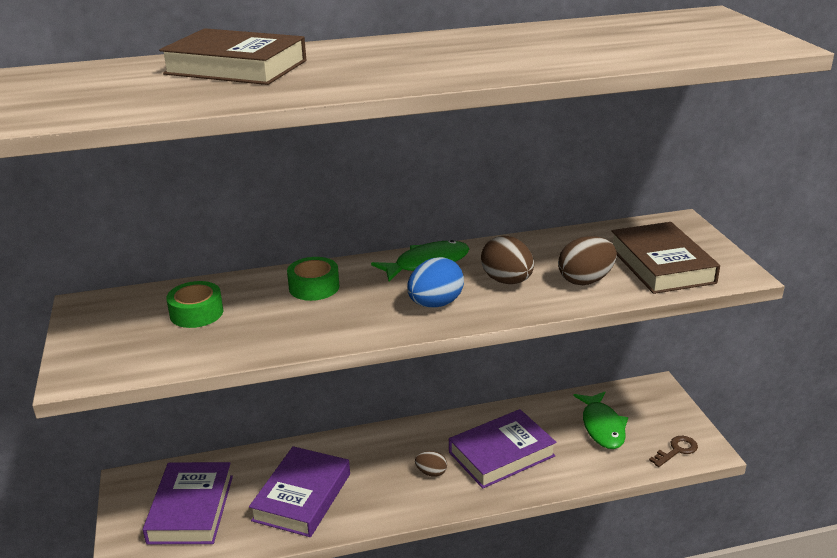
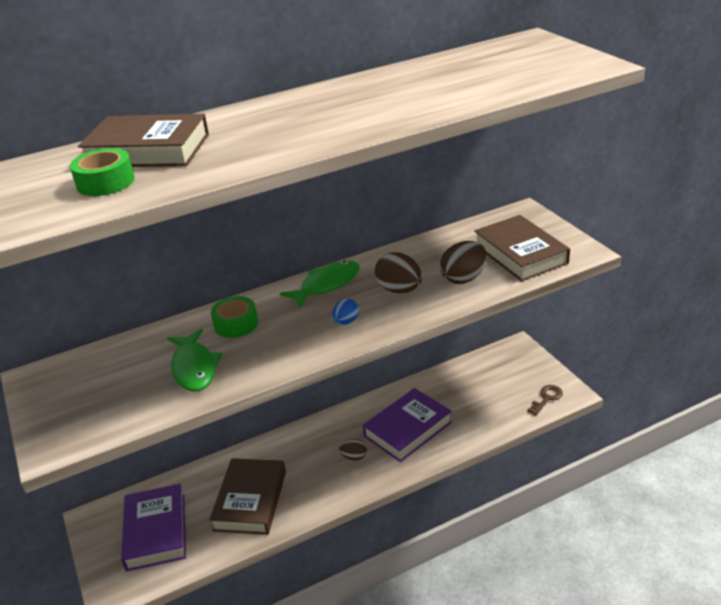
camera: 10 degrees left, 5 degrees up
(196, 313) = (139, 367): green tape -> green tape (105, 182)
(302, 497) = (250, 500): purple book -> brown book
(435, 304) = (346, 322): blue egg -> blue egg, size x0.58
(602, 427) = (483, 389): green fish -> green fish (194, 368)

